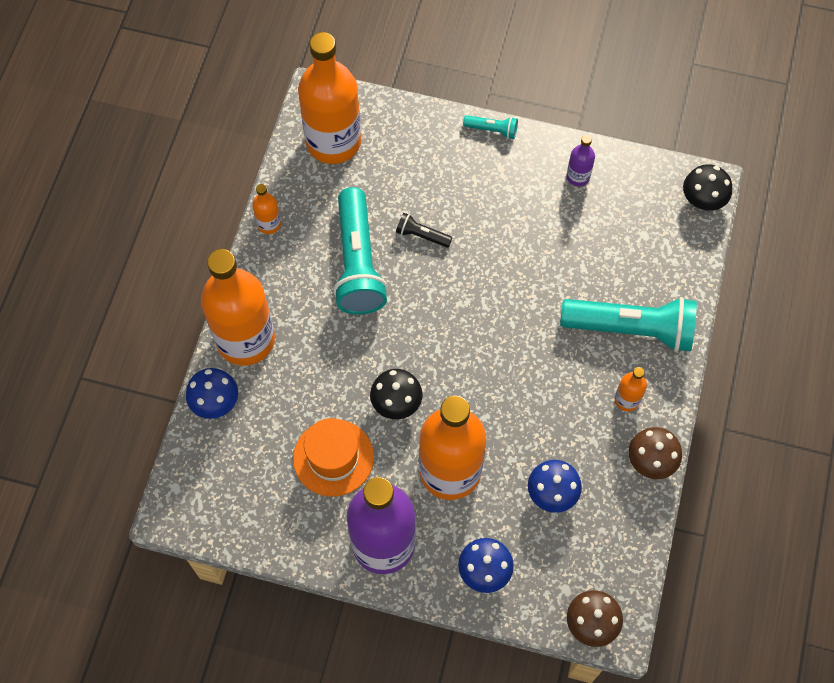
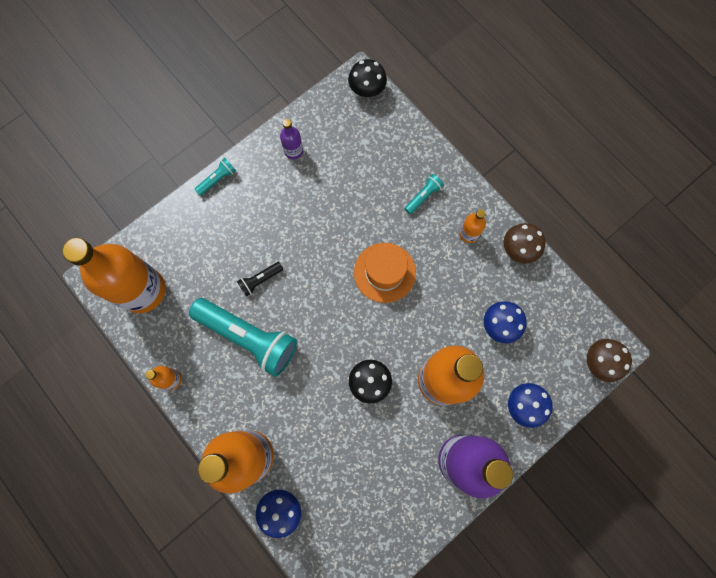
camera: 55 degrees left, 10 degrees up
(333, 457) = (379, 453): orange hat -> orange hat (384, 272)
(631, 329) = (423, 196): turquoise flashlight -> turquoise flashlight, size x0.43

